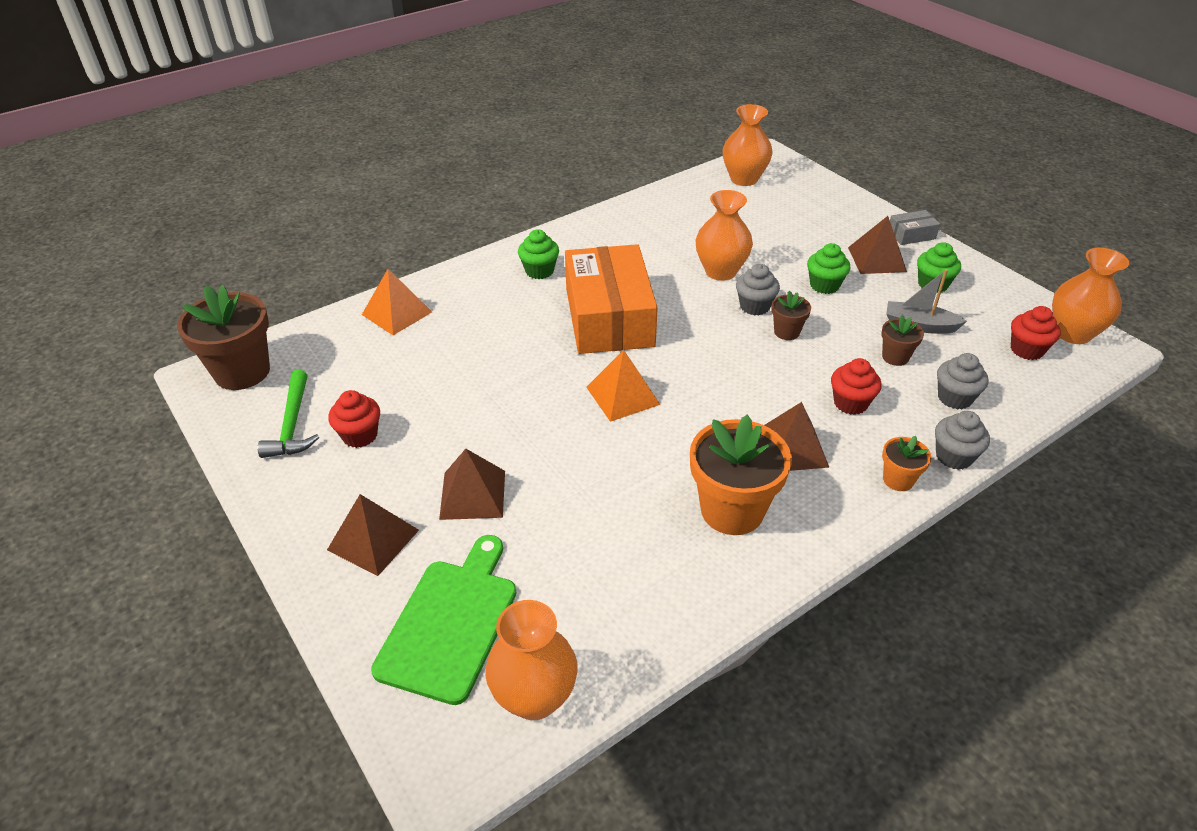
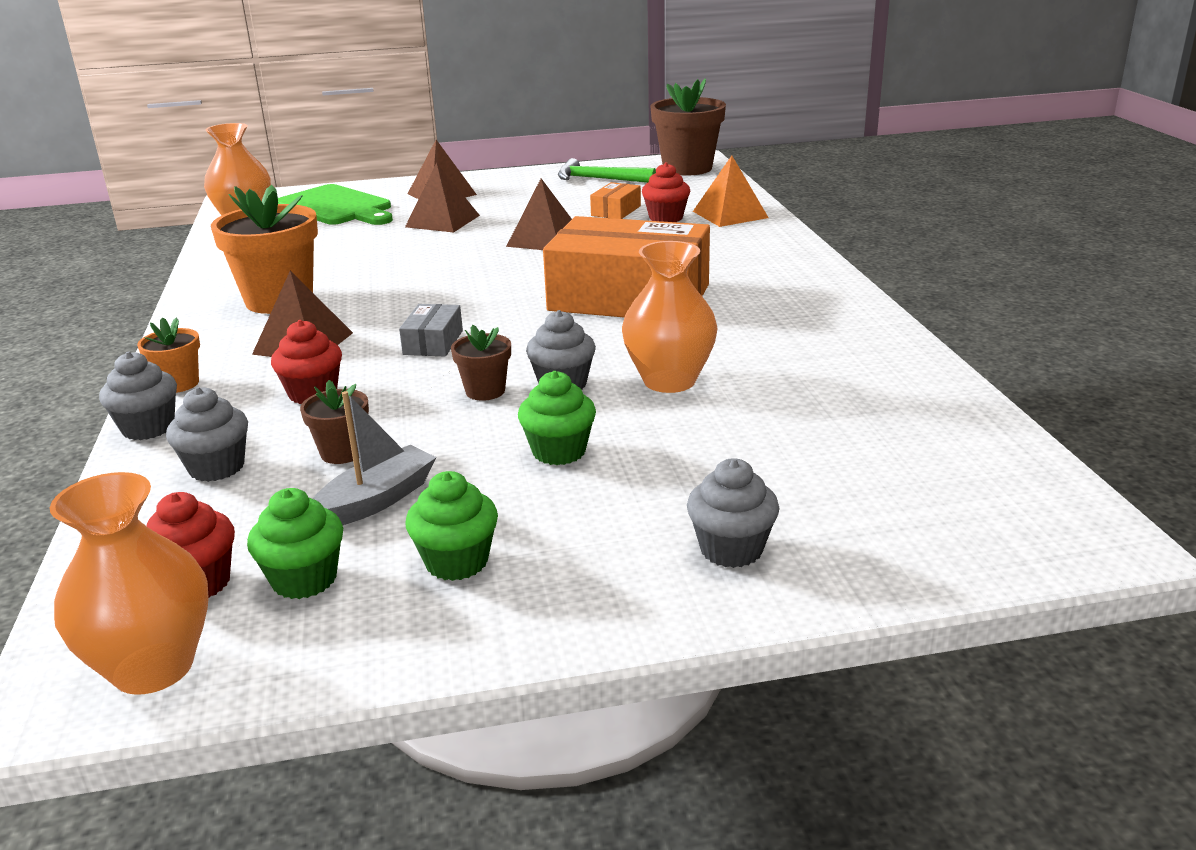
camera: 115 degrees right, 15 degrees down
(360, 435) = (560, 195): red cupcake -> red cupcake (666, 218)
(403, 381) = (616, 211): none -> orange box
(539, 271) = (762, 277): green cupcake -> green cupcake (304, 579)
(623, 395) = (487, 284): orange pyramid -> none
(744, 179) = (979, 476): orange vase -> none
(853, 223) = (731, 549): none -> grey cupcake
(876, 259) = (586, 530): brown pyramid -> brown pyramid (544, 239)
(911, 235) = (636, 610): grey box -> grey box (433, 342)

